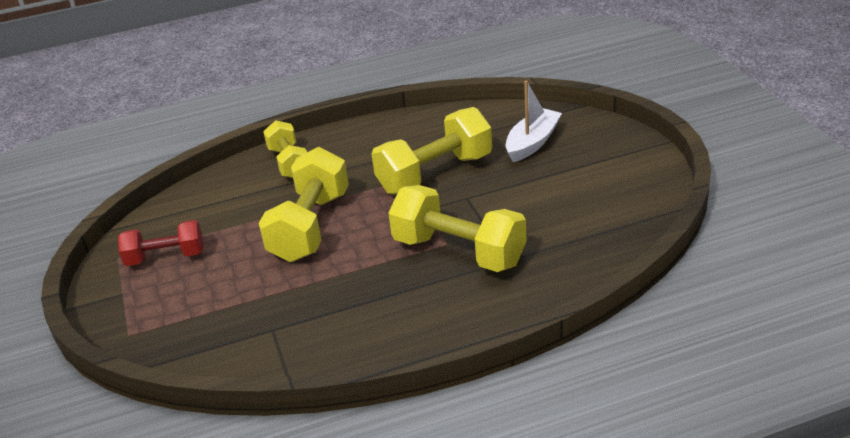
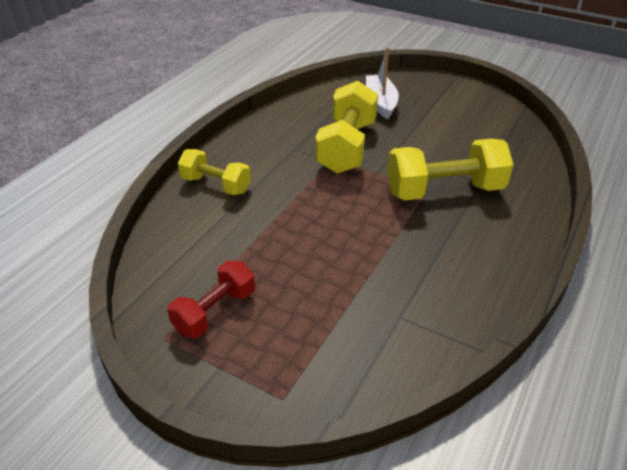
camera: 45 degrees left, 5 degrees up
(310, 226) = (309, 224): yellow dumbbell -> none

